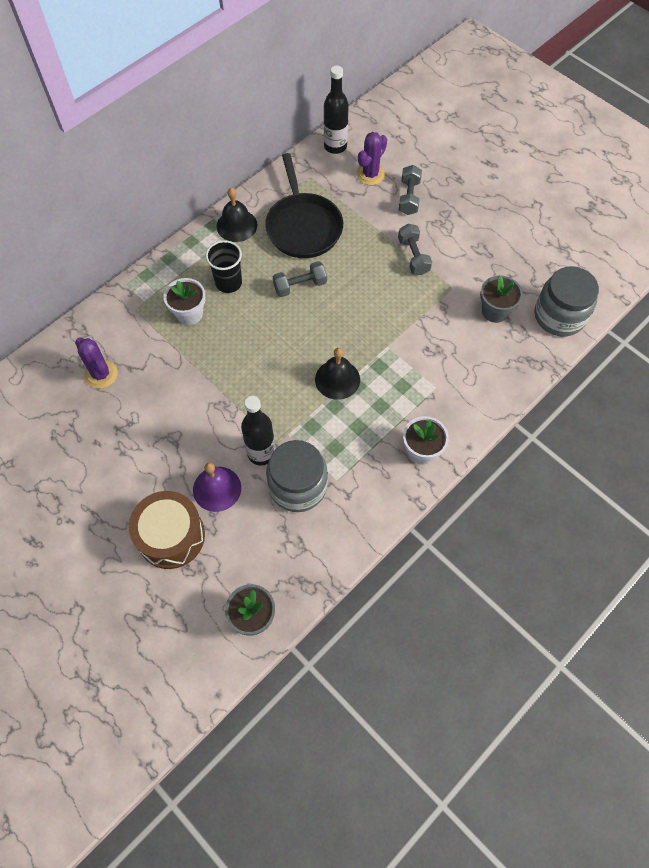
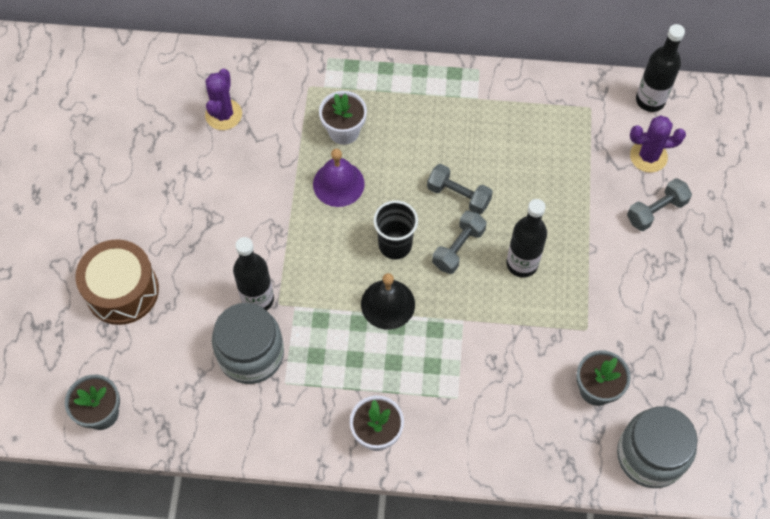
camera: 50 degrees right, 0 degrees up
(217, 488) = (194, 291): purple bell -> purple bell (338, 184)
(228, 283) = (405, 135): black cup -> black cup (395, 245)
(237, 225) = (473, 92): black bell -> none
(303, 227) = (527, 147): black pan -> none
(379, 288) = (522, 264): none -> black bottle
(413, 256) = (588, 267): grey dumbbell -> grey dumbbell (458, 248)

